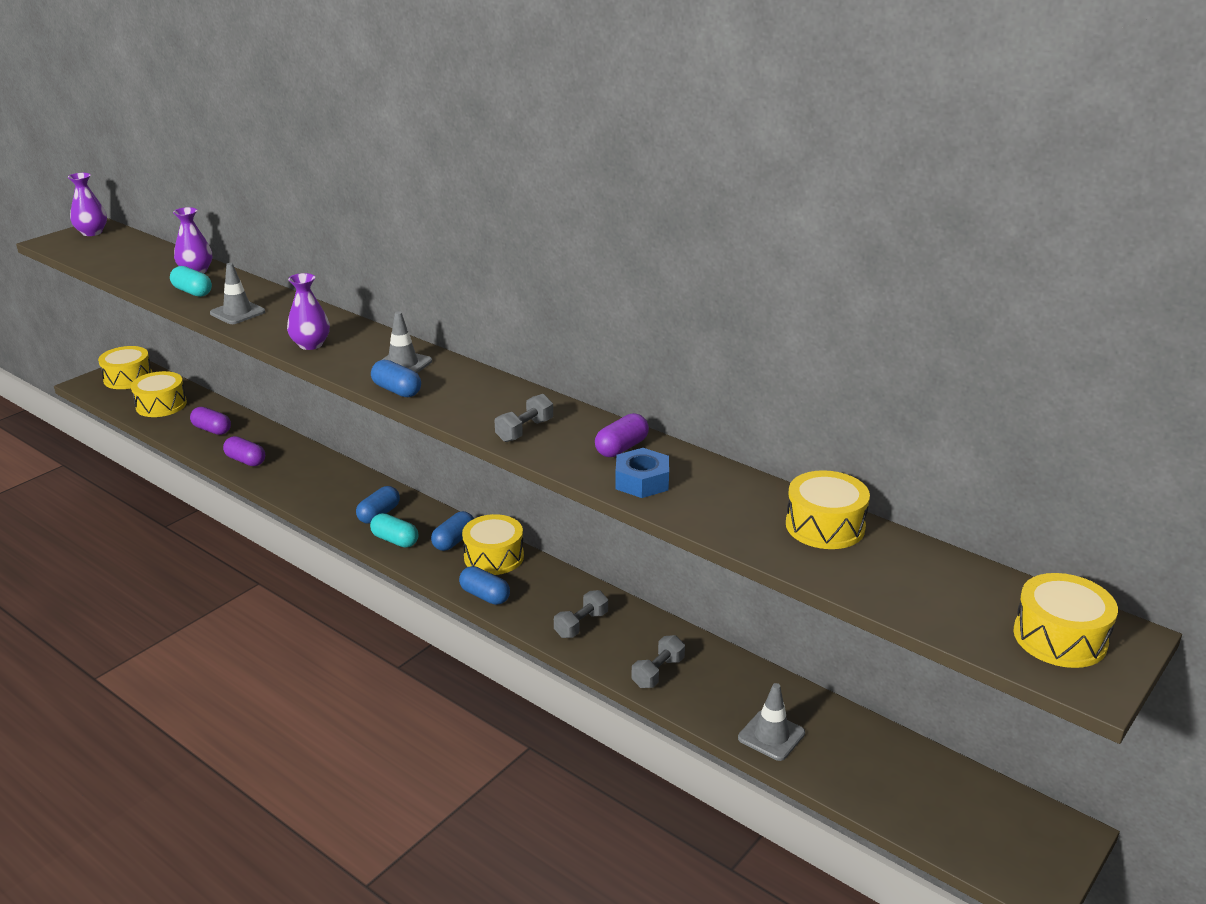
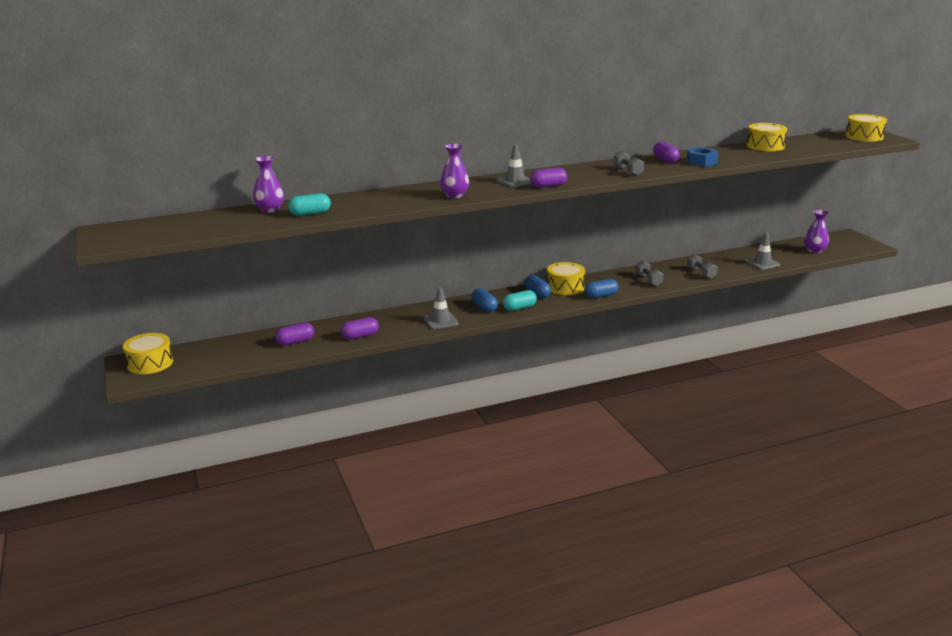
camera: 60 degrees left, 5 degrees down
(92, 232) = (110, 232): purple vase -> purple vase (814, 250)
(161, 405) = (223, 355): yellow drum -> none
(237, 312) = (371, 206): grey traffic cone -> grey traffic cone (441, 321)
(397, 390) = (548, 186): blue capsule -> purple capsule

